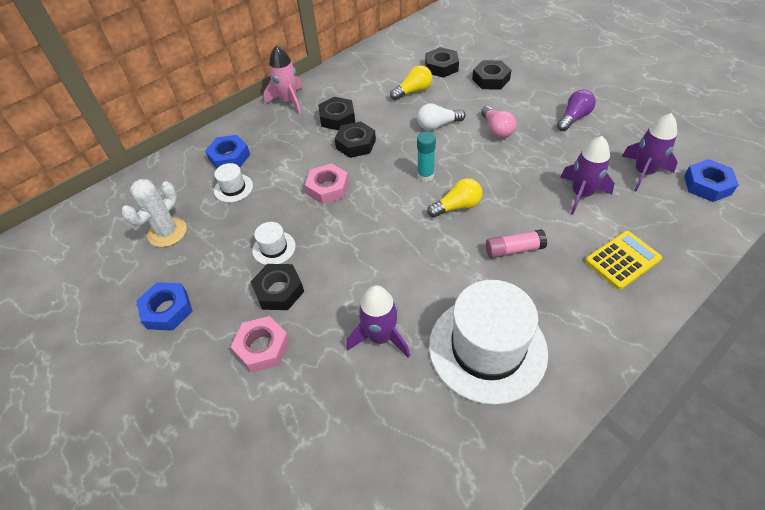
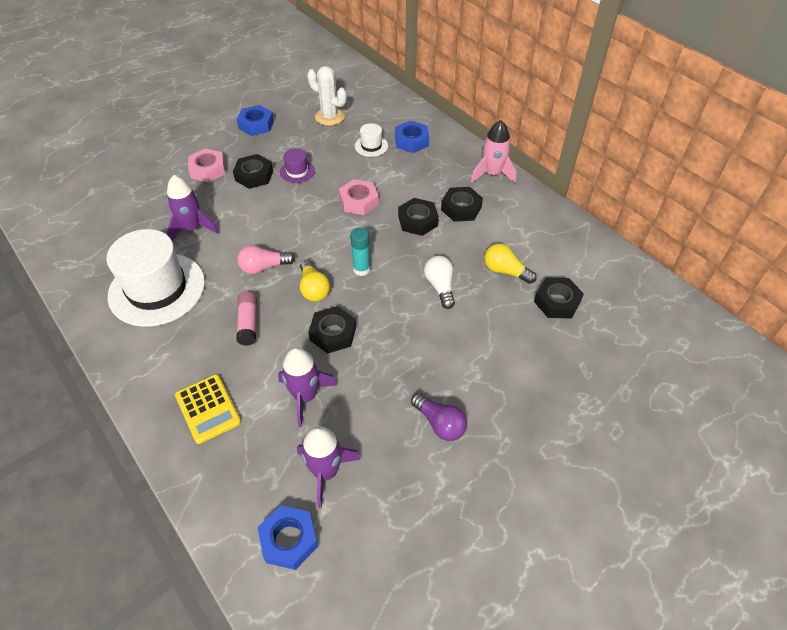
camera: 90 degrees right, 0 degrees up
(274, 248) = (297, 171): white hat -> purple hat
(413, 91) = (505, 271): yellow light bulb -> yellow light bulb turned 150 degrees clockwise
(490, 79) = (528, 349): black nut -> black nut (333, 333)
(496, 130) = (426, 338): pink light bulb -> pink light bulb (264, 267)

